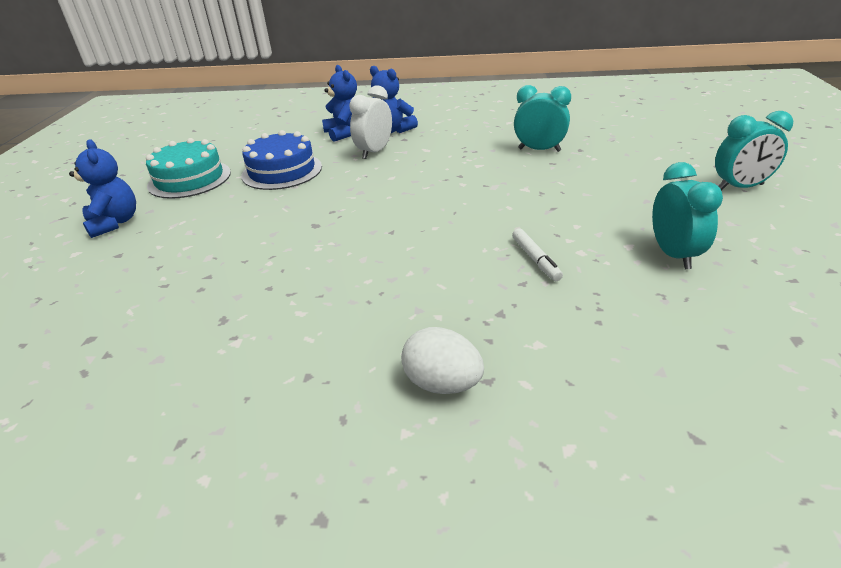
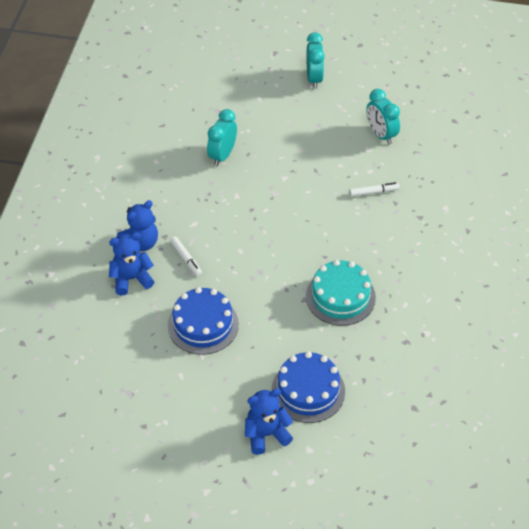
camera: 85 degrees left, 15 degrees up
(165, 243) = (308, 391): none -> blue cake
(189, 179) = (196, 394): turquoise cake -> turquoise cake (340, 297)
(374, 152) = (186, 259): white clock -> white marker
(442, 383) = (468, 247): white egg -> none
(673, 254) = (381, 134): turquoise clock -> turquoise clock turned 120 degrees counterclockwise

